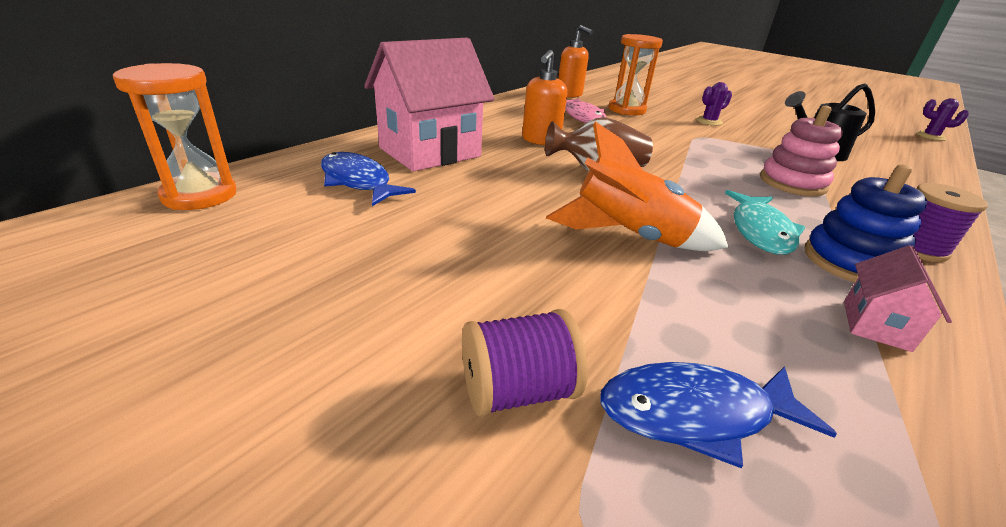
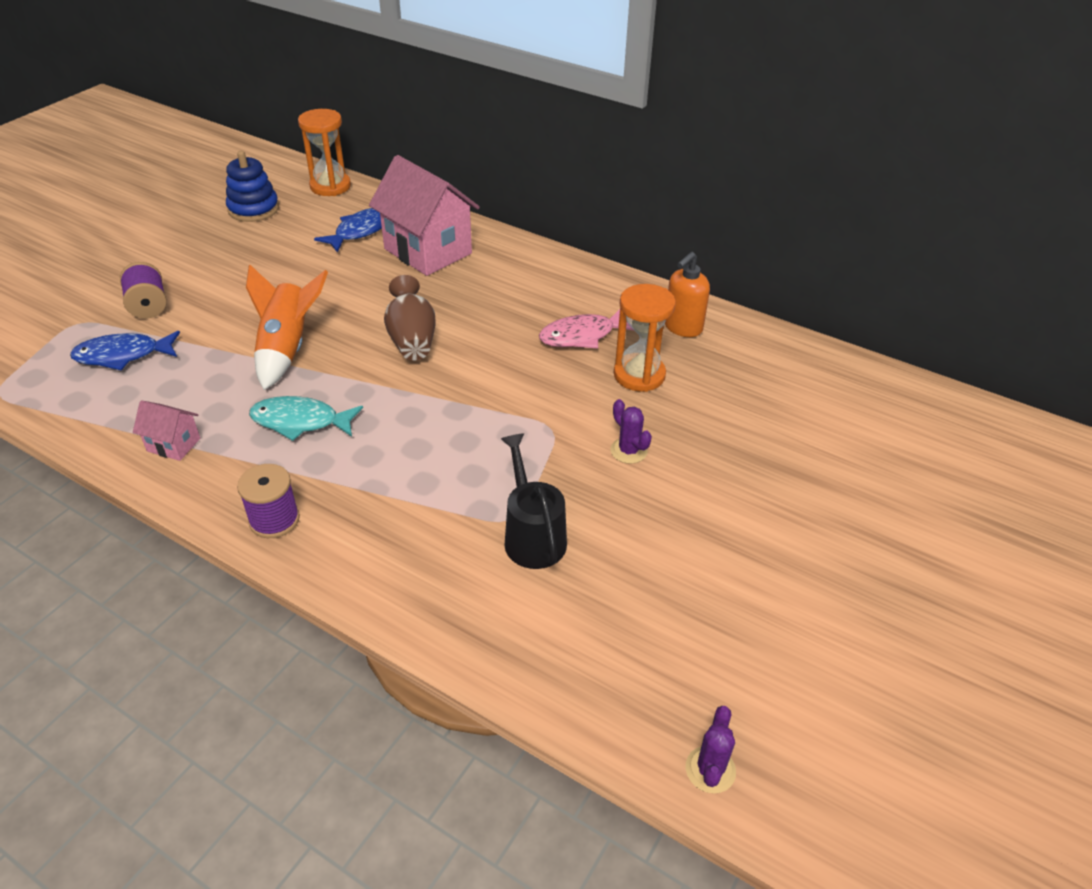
camera: 85 degrees right, 10 degrees up
(540, 140) = (483, 307): orange soap dispenser -> none
(695, 413) = (123, 355): blue fish -> blue fish turned 90 degrees counterclockwise
(792, 183) = (414, 476): pink stacking toy -> none
(849, 262) = (251, 461): blue stacking toy -> blue stacking toy (253, 209)

